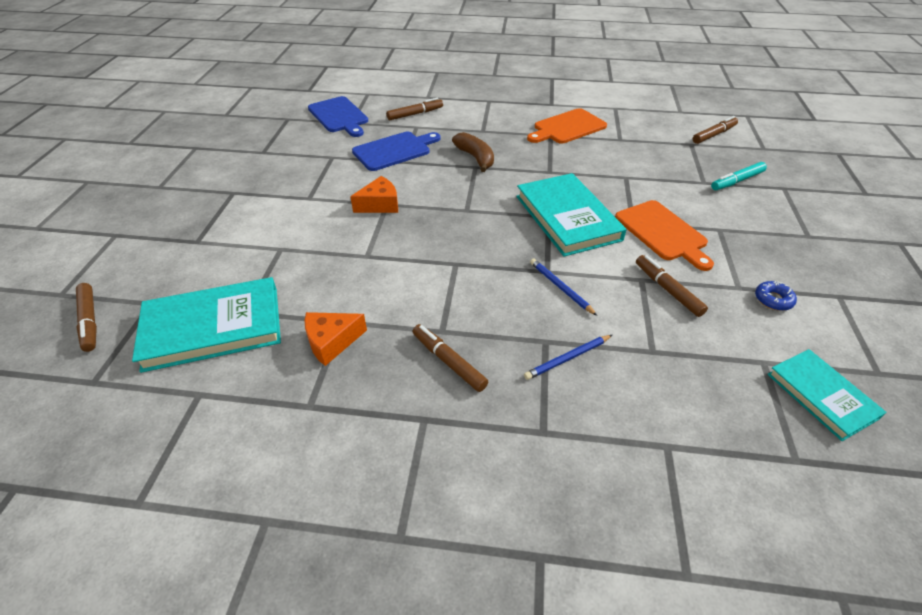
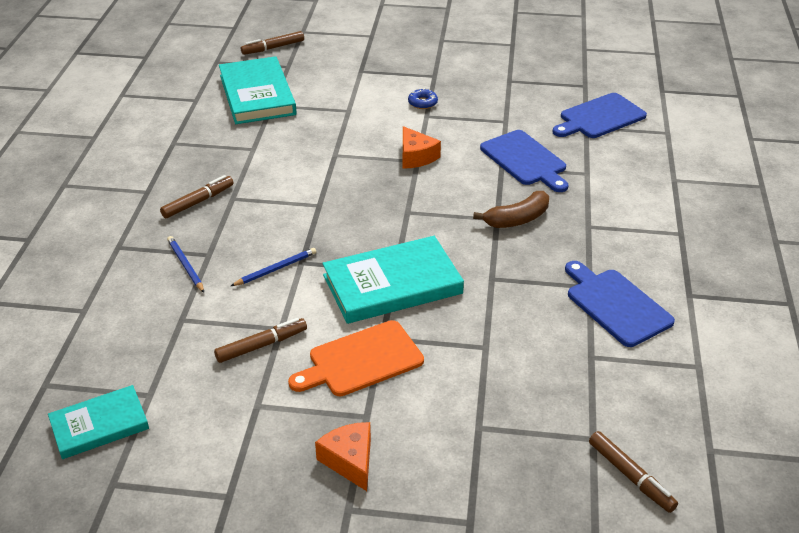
camera: 90 degrees right, 5 degrees down
(331, 342) = (232, 146): orange cheese -> orange cheese (350, 461)
(415, 114) = (620, 171): brown marker -> none
(567, 127) = (615, 305): orange cutting board -> blue cutting board
(737, 181) = (485, 467): turquoise marker -> none
(773, 299) = (233, 430): blue donut -> blue donut (422, 103)

